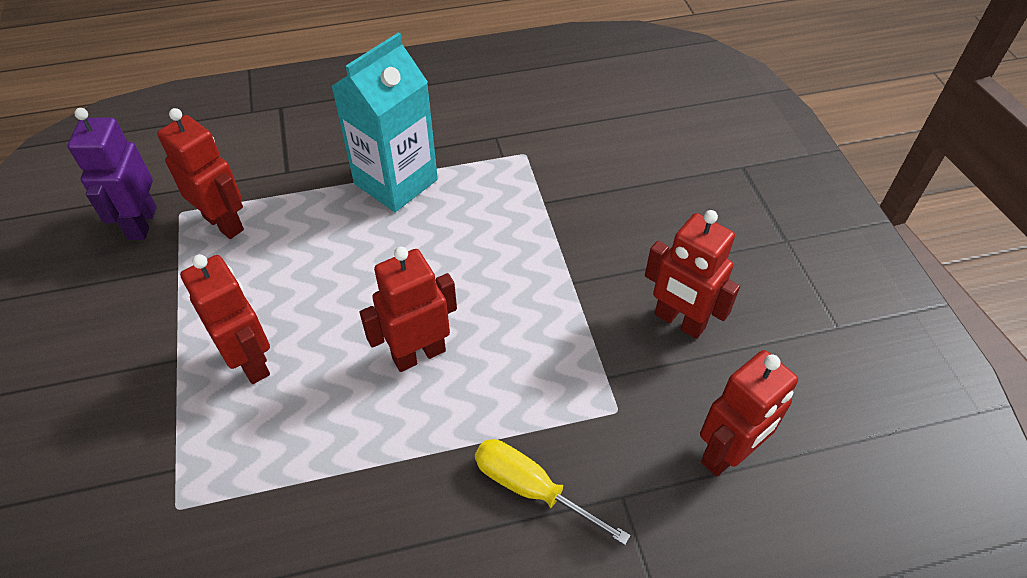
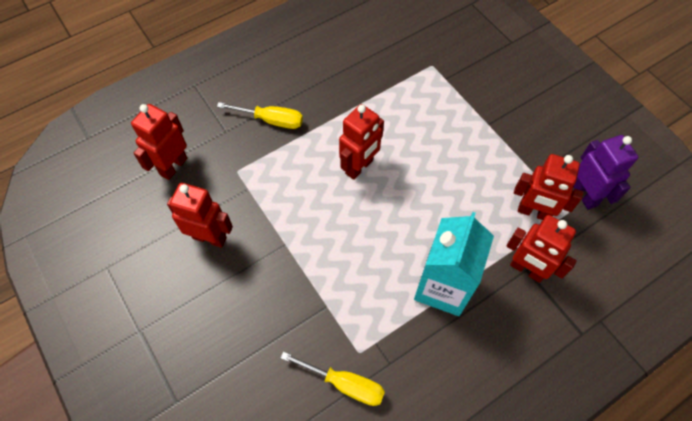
camera: 160 degrees right, 10 degrees up
(251, 361) = (448, 135): red robot -> red robot (526, 269)
(552, 134) = (344, 384): none -> yellow screwdriver

